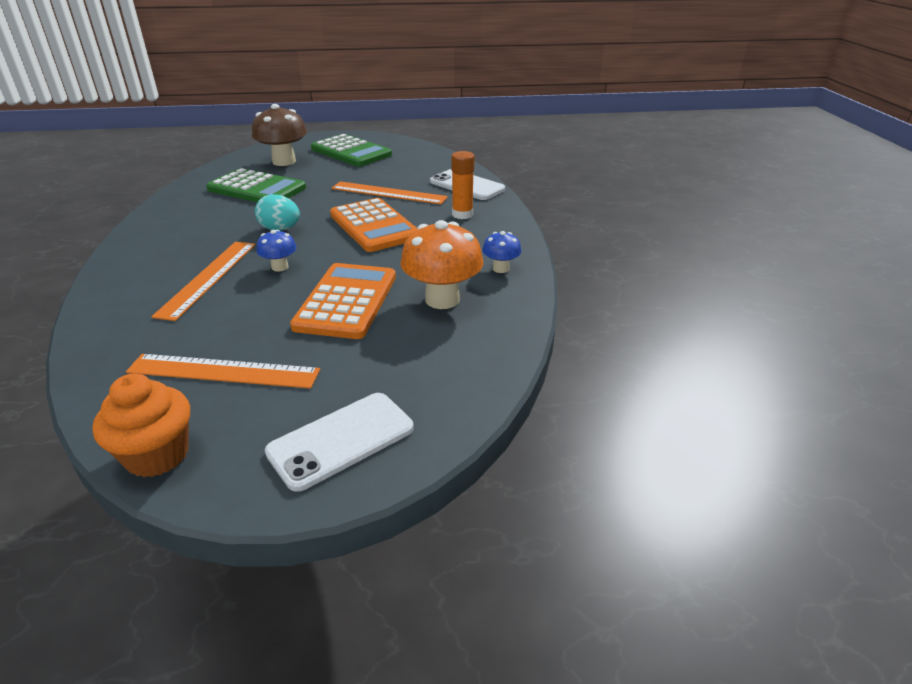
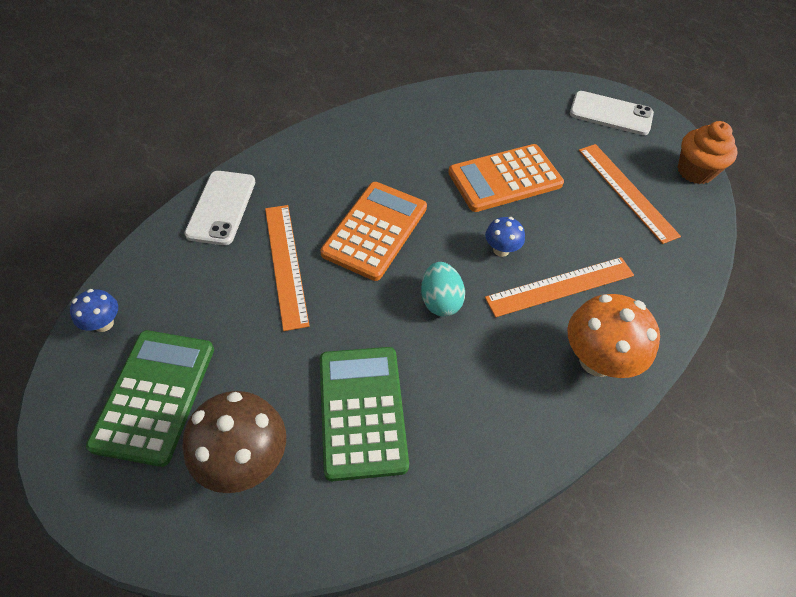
camera: 125 degrees left, 20 degrees up
(442, 299) = (456, 132): orange mushroom -> orange mushroom (597, 360)
(462, 214) = (302, 180): orange glue stick -> none
(500, 268) = (387, 120): blue mushroom -> blue mushroom (104, 323)

